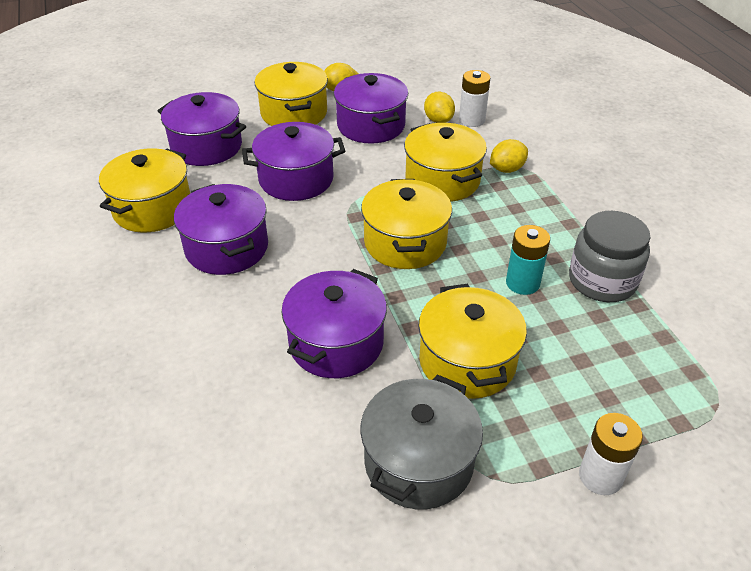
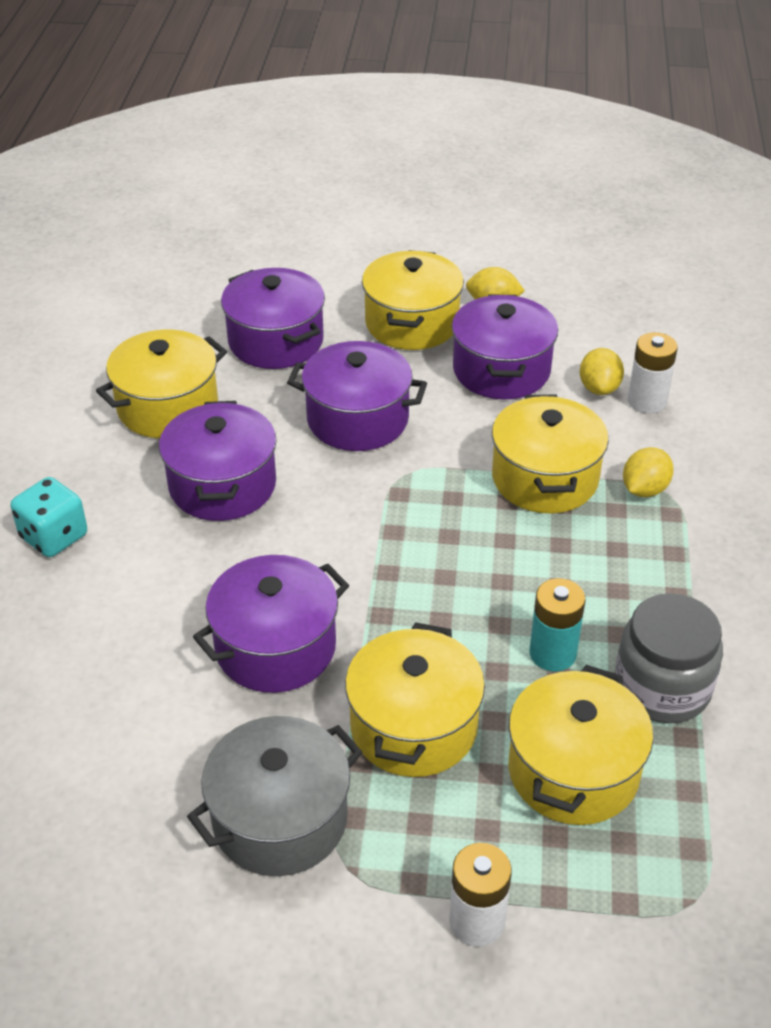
camera: 25 degrees right, 0 degrees up
(115, 323) = (54, 537): none -> turquoise dice
(405, 243) = (438, 549): yellow pot -> yellow pot (573, 771)
(506, 169) = (644, 489): yellow lemon -> yellow lemon turned 45 degrees counterclockwise

